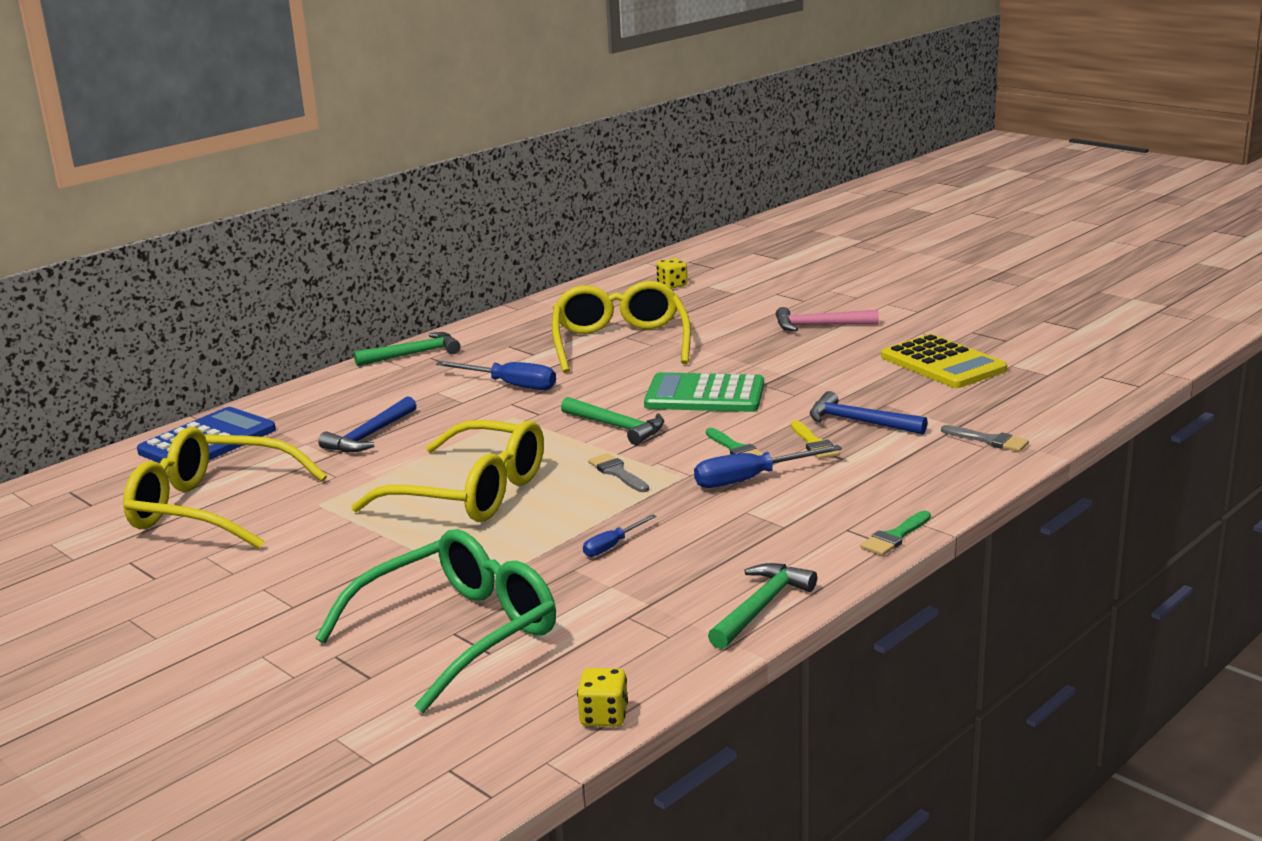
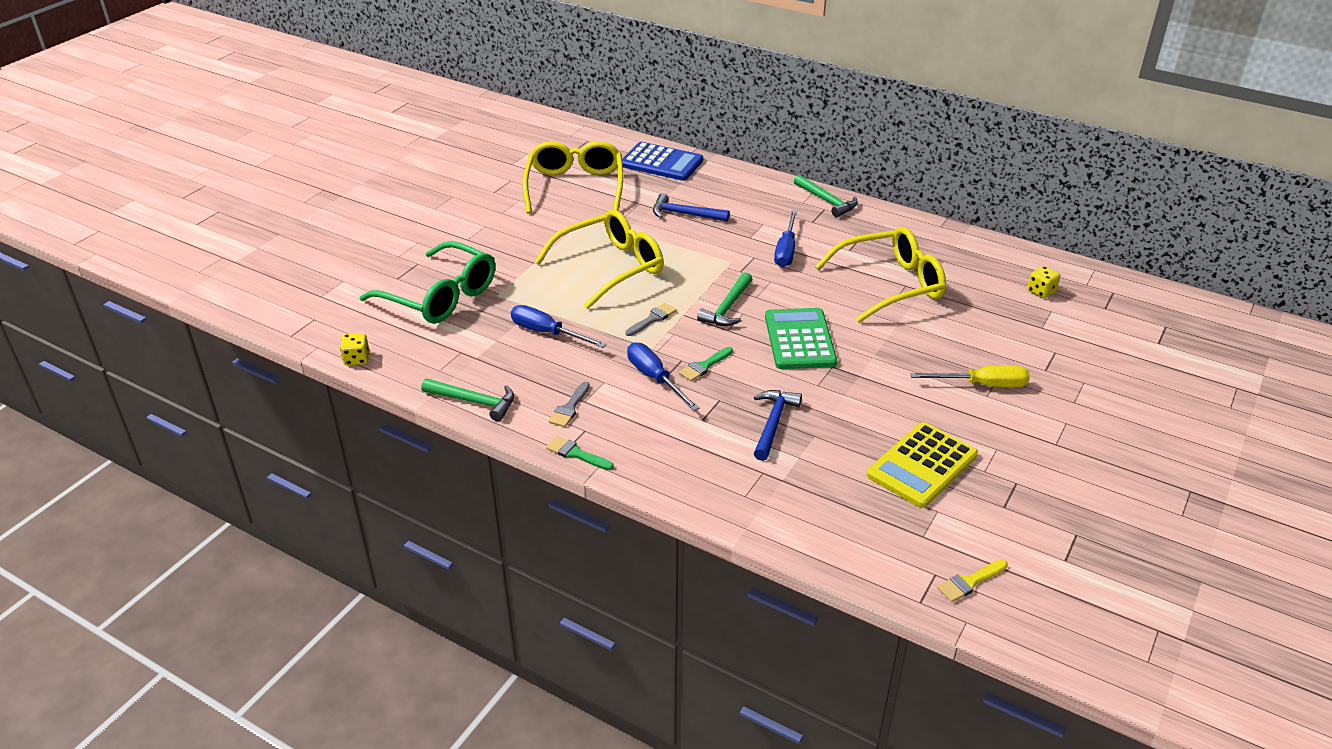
camera: 75 degrees right, 15 degrees up
(470, 493) = (610, 267): yellow glasses -> yellow glasses turned 135 degrees counterclockwise
(612, 546) = (547, 333): blue screwdriver -> blue screwdriver, size x1.75
(814, 443) = (724, 403): yellow brush -> yellow brush (969, 582)
(819, 326) = (982, 385): pink hammer -> yellow screwdriver
(989, 440) = (757, 498): grey brush -> grey brush (569, 408)

